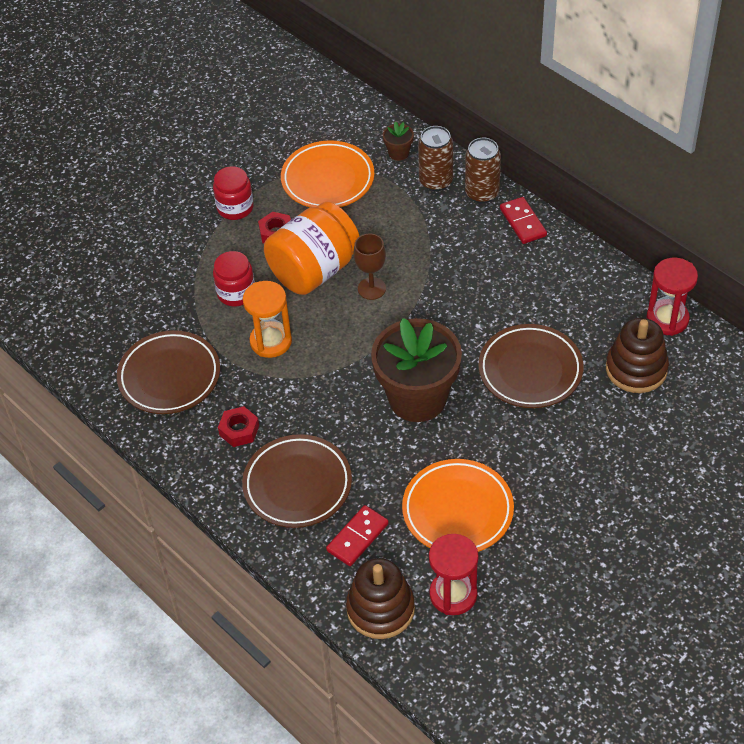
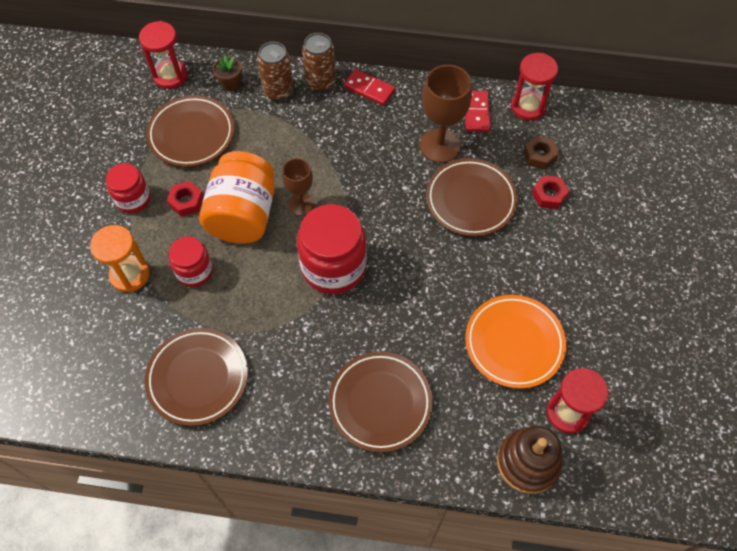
camera: 40 degrees left, 10 degrees up
(239, 430) = (295, 388): red nut -> red nut (549, 195)
(271, 341) = (258, 295): orange hourglass -> orange hourglass (130, 275)
(328, 179) = (191, 134): orange plate -> brown plate
(351, 120) = (170, 76): none -> red hourglass
(354, 355) = (333, 267): none -> red jar
(357, 537) = (461, 415): red domino -> red domino (476, 113)
(417, 398) = (410, 272): brown flower pot -> none
(545, 307) = (440, 146): none -> brown goblet
(636, 369) = (539, 156): brown stacking toy -> brown nut

